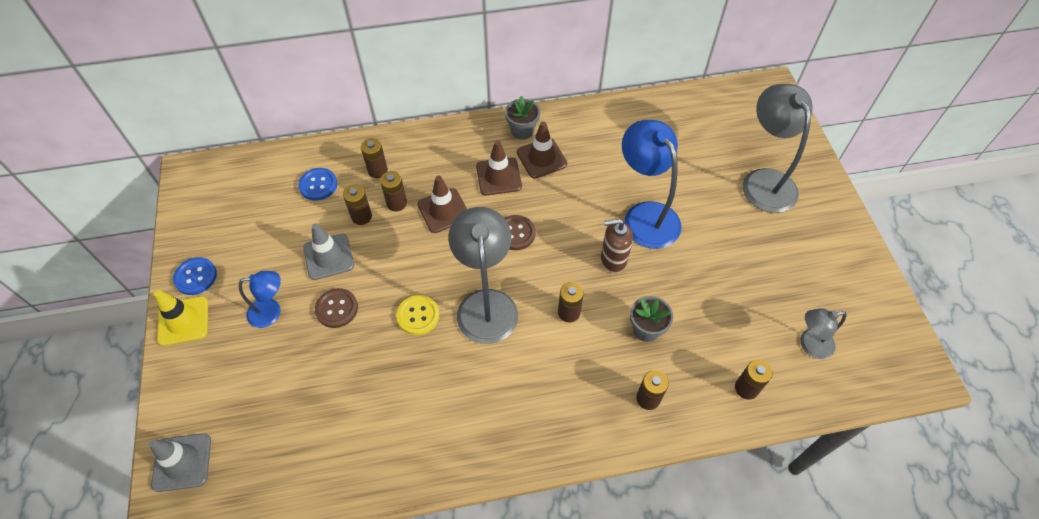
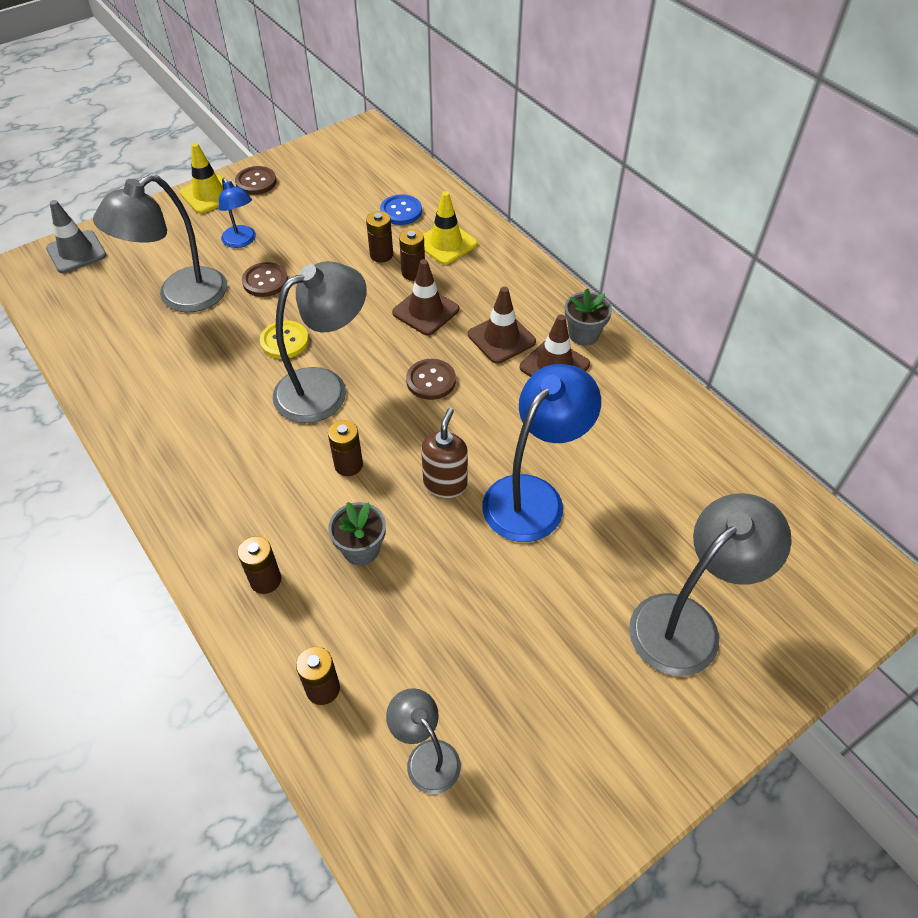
camera: 65 degrees right, 5 degrees down
(195, 277) = (256, 182): blue button -> brown button
(313, 381) = (181, 297): none -> grey lamp
(328, 257) = (321, 252): grey traffic cone -> none
(377, 170) = (446, 243): brown battery -> yellow traffic cone
(613, 260) = (445, 484): brown soap dispenser -> brown soap dispenser turned 45 degrees clockwise

